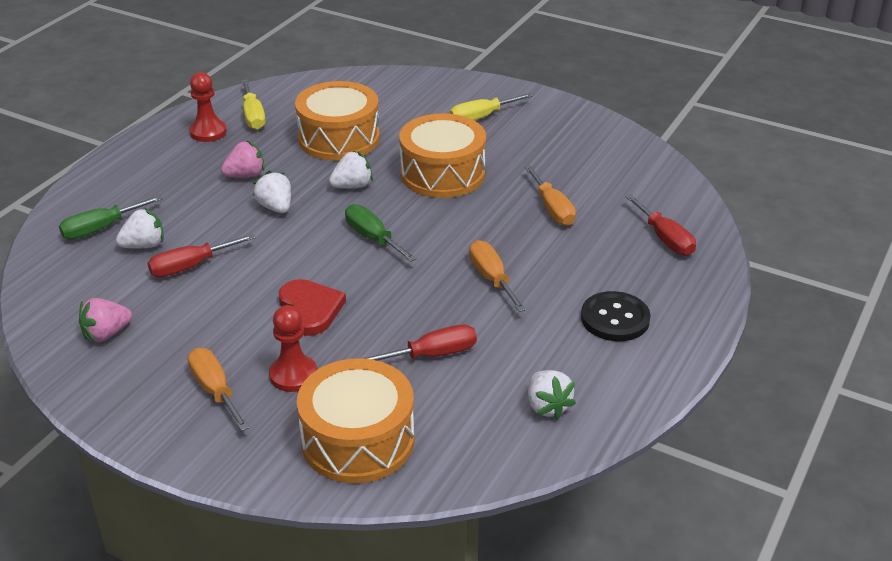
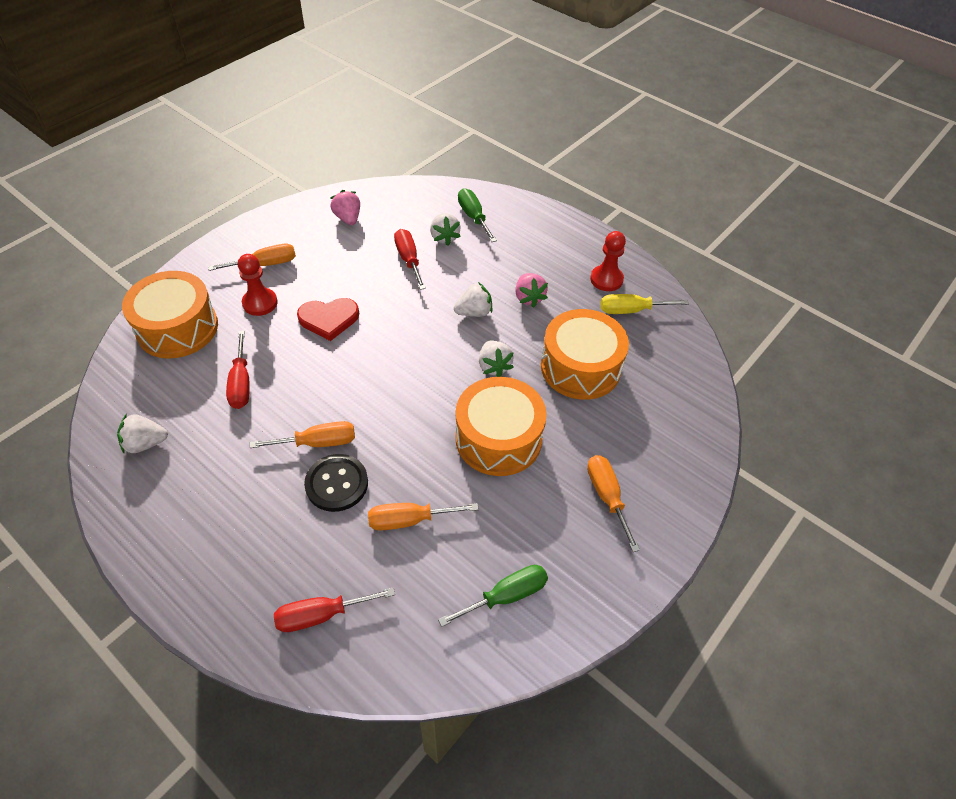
camera: 100 degrees right, 15 degrees up
(373, 238) = (408, 369): green screwdriver -> green screwdriver (506, 596)
(481, 117) = (607, 496): yellow screwdriver -> orange screwdriver
(615, 318) = (221, 524): black button -> black button (337, 484)

